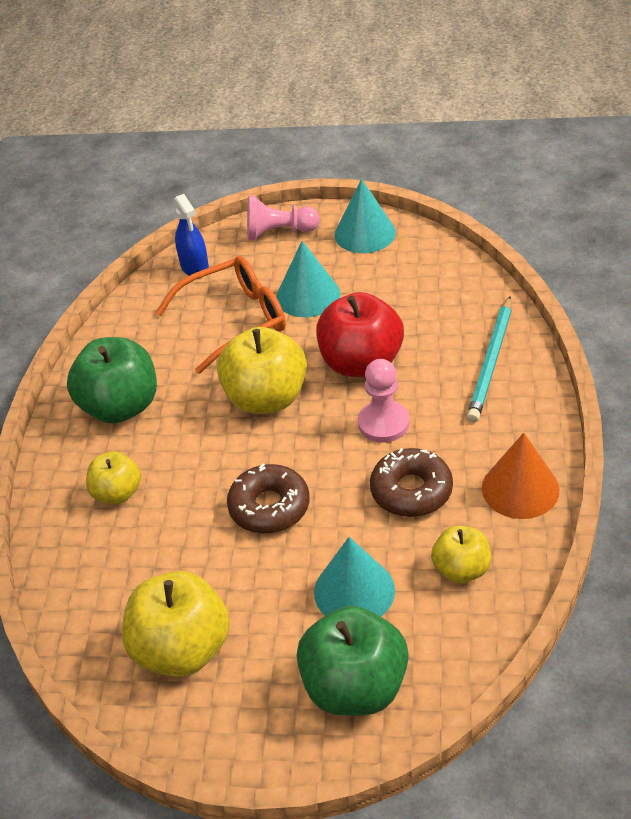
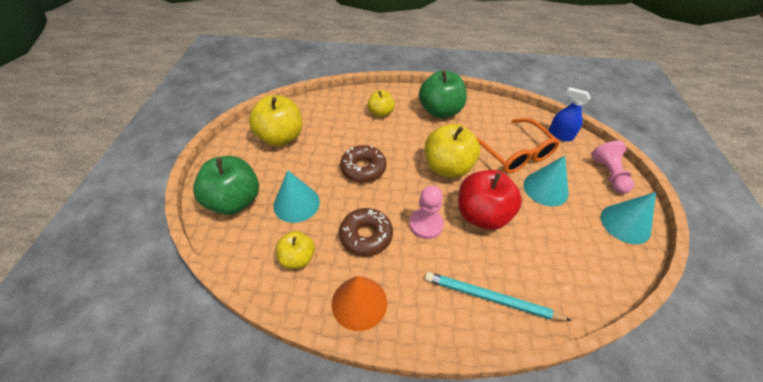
camera: 85 degrees right, 5 degrees up
(194, 267) = (560, 135): blue spray bottle -> blue spray bottle turned 60 degrees clockwise

